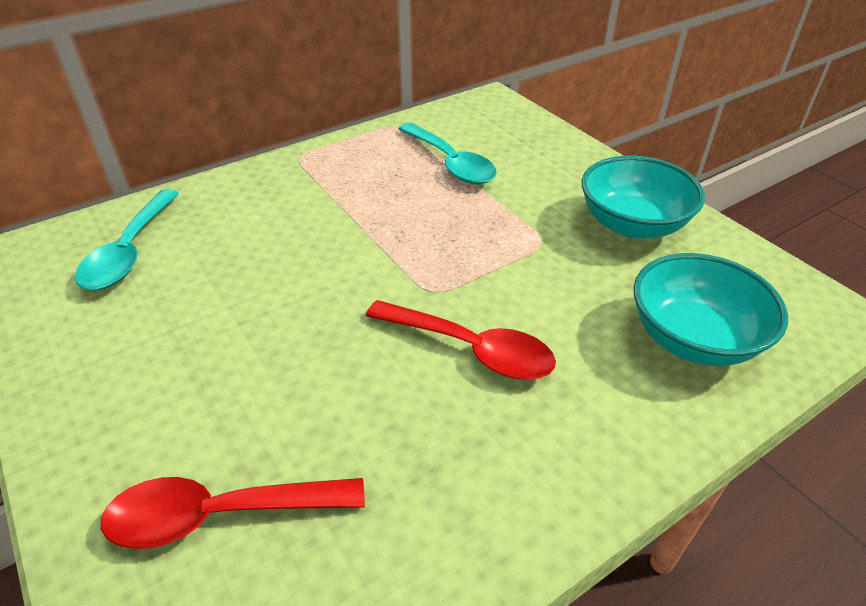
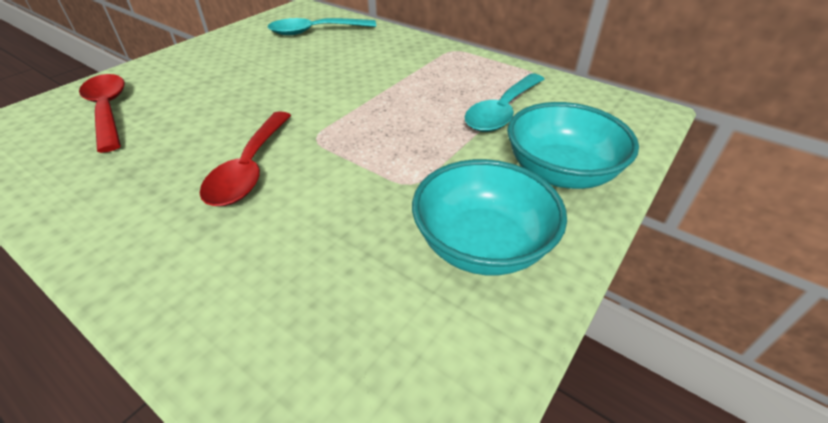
camera: 70 degrees right, 0 degrees up
(693, 338) = (291, 316): turquoise bowl -> turquoise bowl (560, 172)

